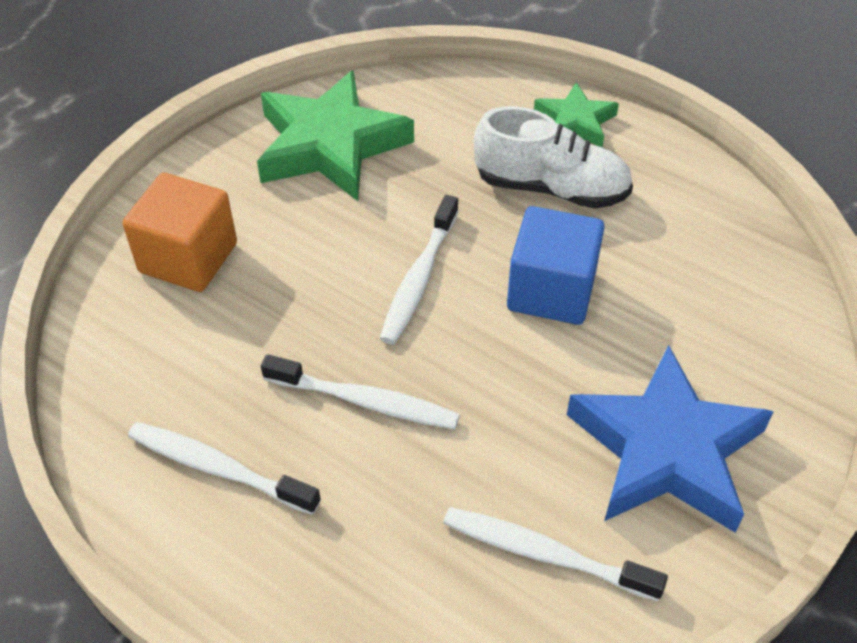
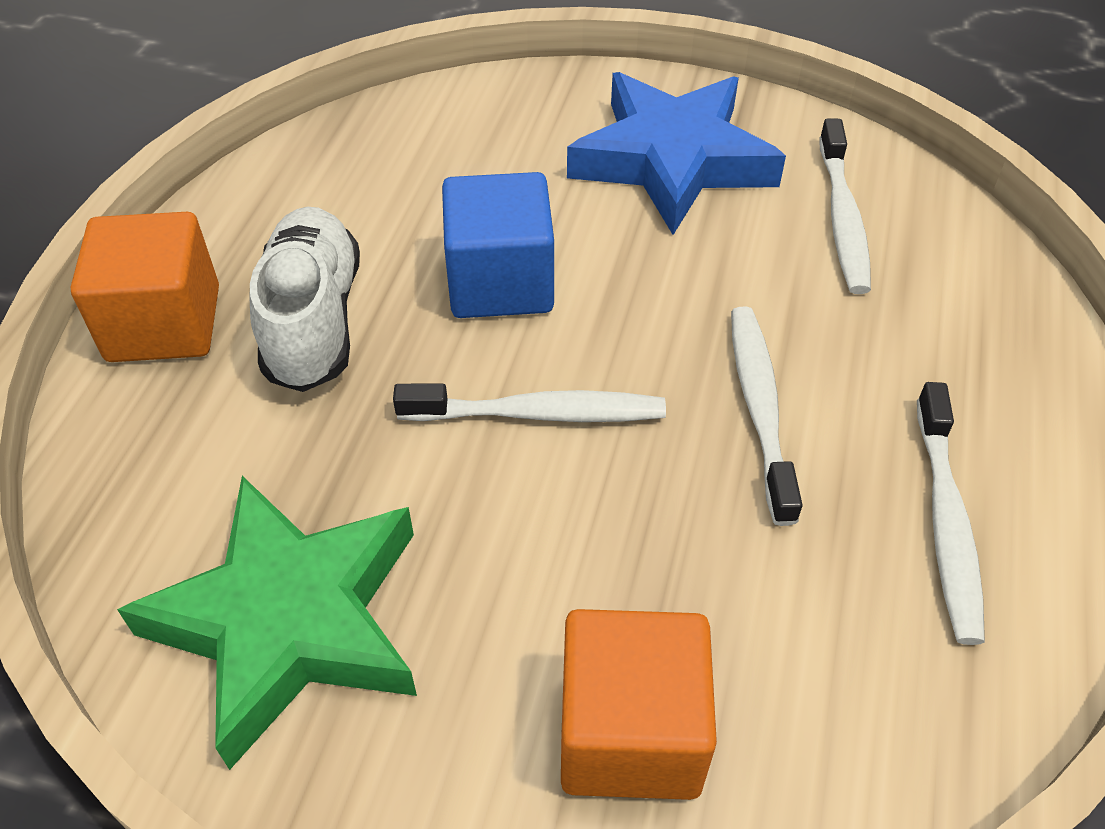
camera: 110 degrees left, 0 degrees up
(575, 122) = (164, 324): green star -> orange cube

